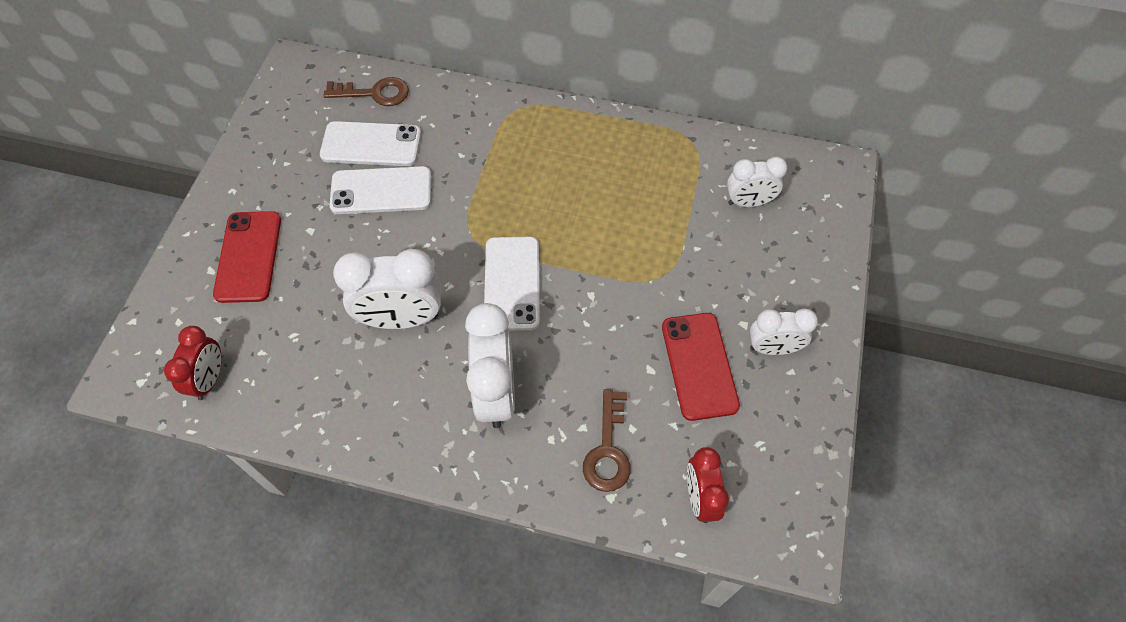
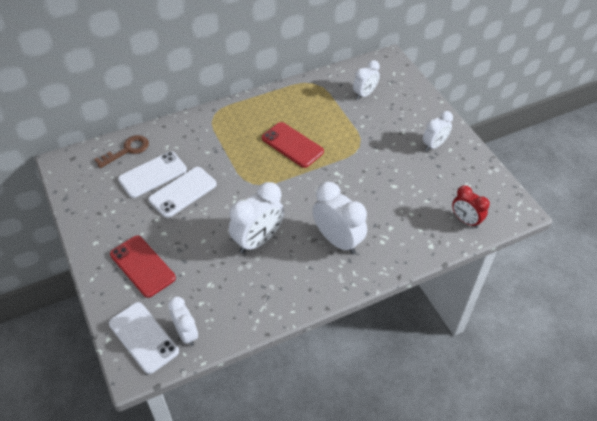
camera: 40 degrees left, 10 degrees down
(209, 379) = (186, 333): red clock -> white clock
(512, 283) = (295, 191): white phone -> white phone (143, 337)
(608, 449) = (410, 228): brown key -> none
(699, 366) = (412, 171): red phone -> red phone (292, 145)

